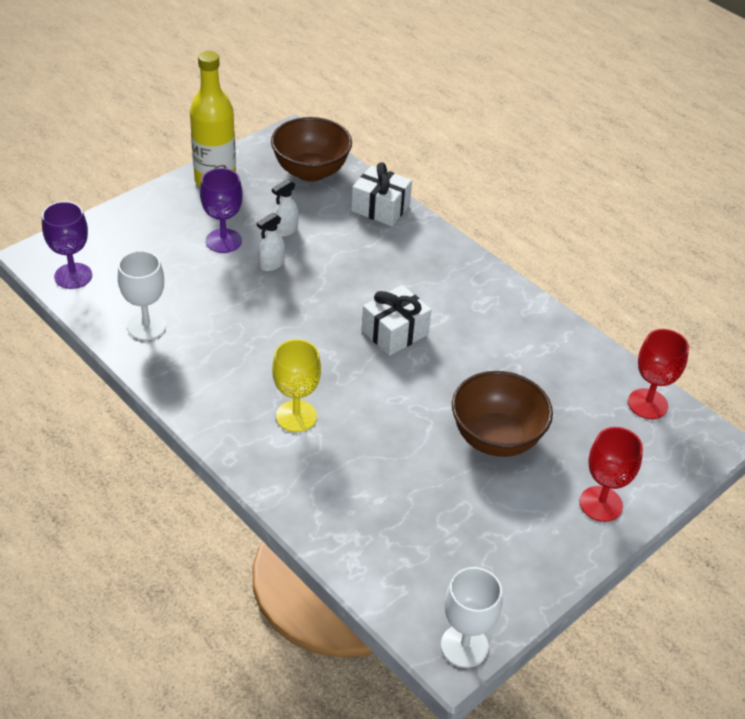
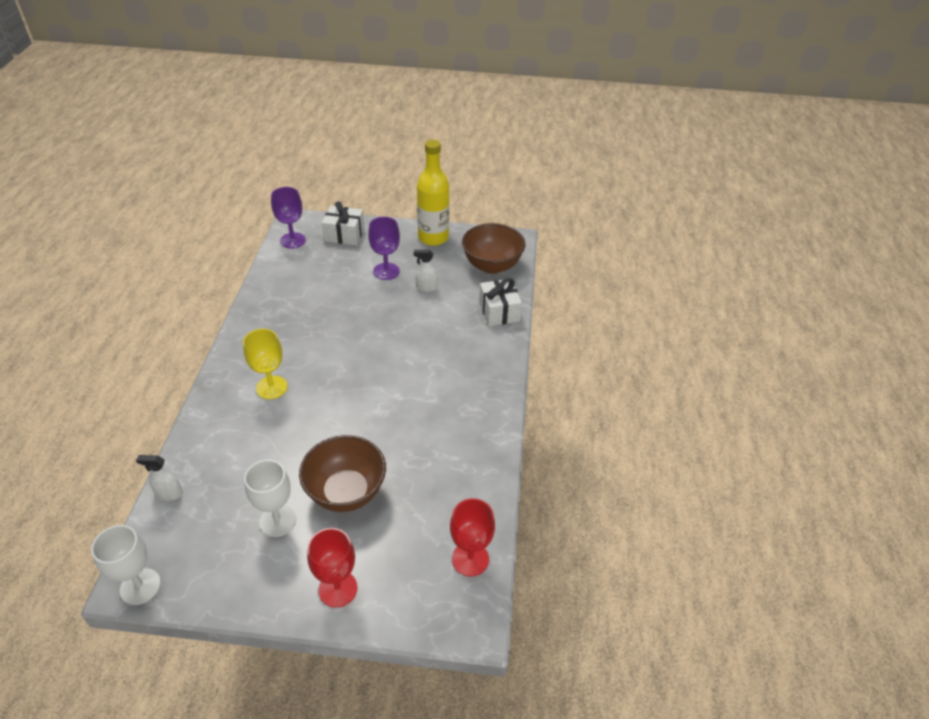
camera: 50 degrees right, 0 degrees up
(146, 326) = (283, 287): white goblet -> white goblet (277, 521)
(271, 264) = (389, 300): white spray bottle -> white spray bottle (169, 493)
(395, 332) = (392, 385): white gift -> white gift (344, 235)

